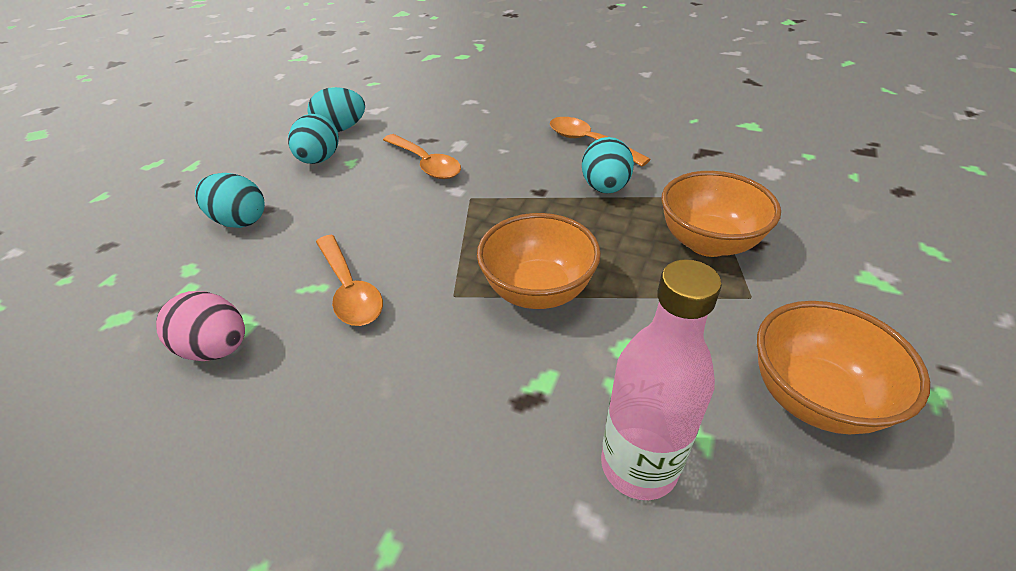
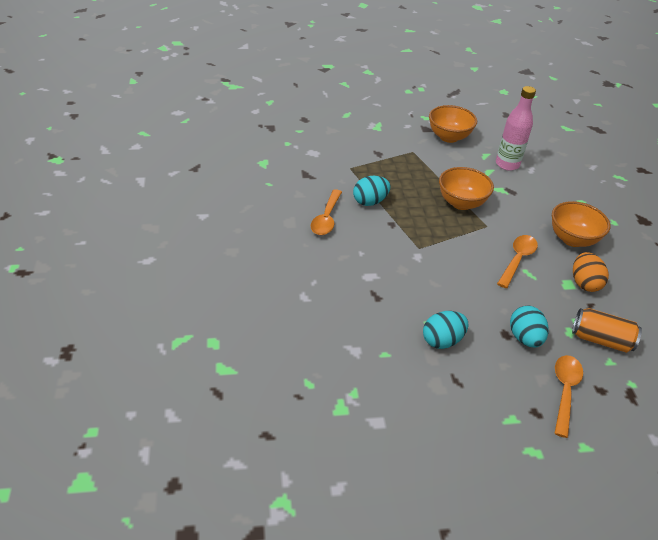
camera: 125 degrees left, 0 degrees up
(136, 293) = (601, 340): none -> orange can
(217, 348) = (584, 283): pink egg -> orange egg
(341, 129) = (397, 354): turquoise egg -> none
(426, 164) = (403, 281): orange spoon -> orange spoon (564, 391)
(708, 242) = (388, 164): orange bowl -> orange bowl (572, 239)

